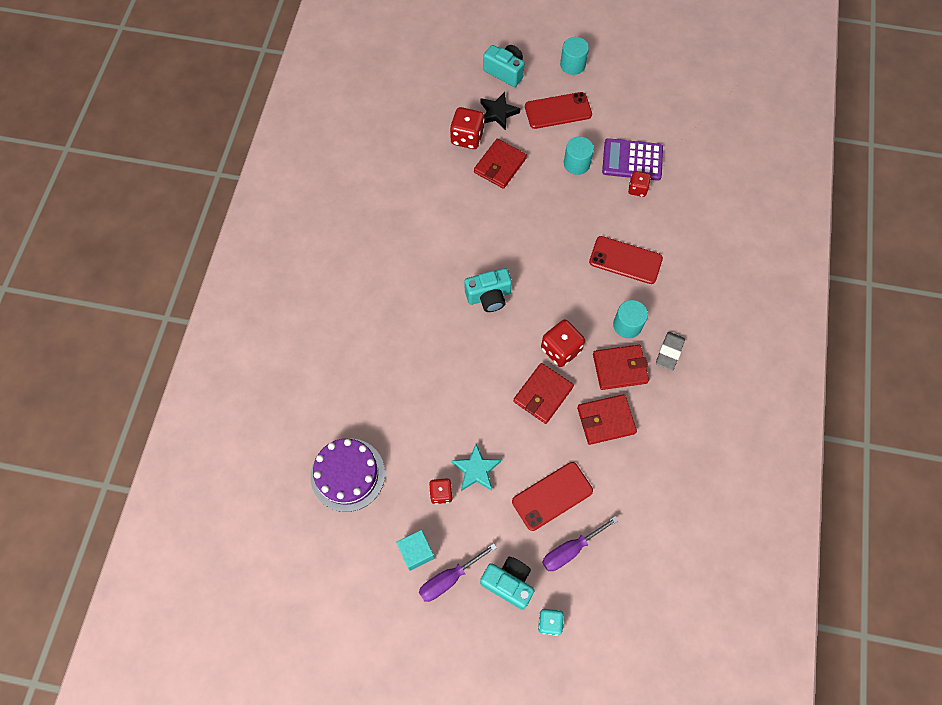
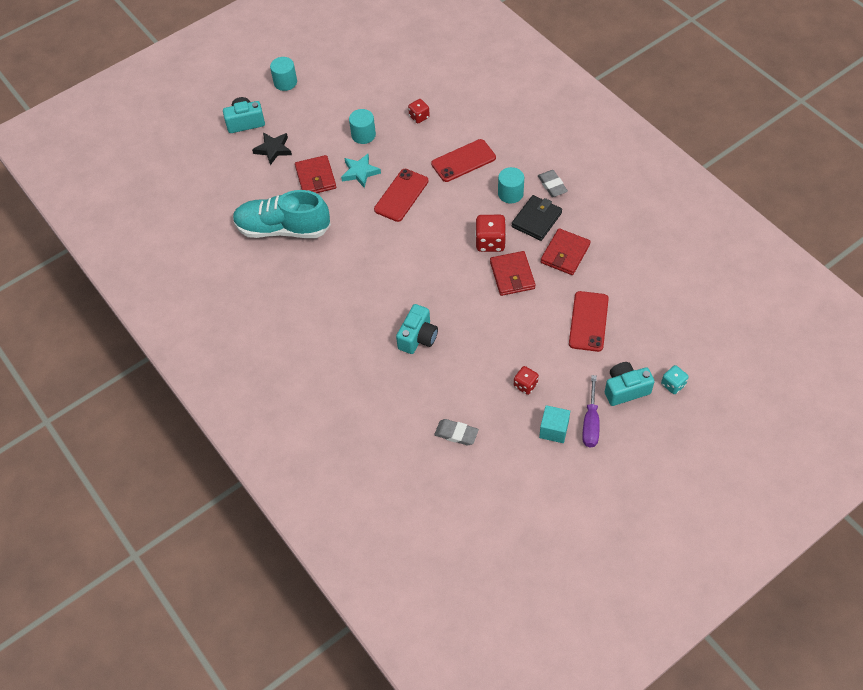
camera: 45 degrees left, 10 degrees down
(347, 474) = (456, 434): purple cake -> grey eraser
(428, 184) = (283, 229): none -> turquoise shoe
(467, 137) = (272, 180): red dice -> none
(476, 470) = (528, 352): turquoise star -> turquoise star (360, 172)
(489, 296) = (408, 255): turquoise camera -> turquoise camera (418, 337)
(558, 111) = (311, 116): red phone -> red phone (401, 195)
(571, 549) = (635, 337): purple screwdriver -> none
(620, 368) = (536, 220): red wallet -> black wallet
(632, 160) = (395, 104): purple calculator -> none

